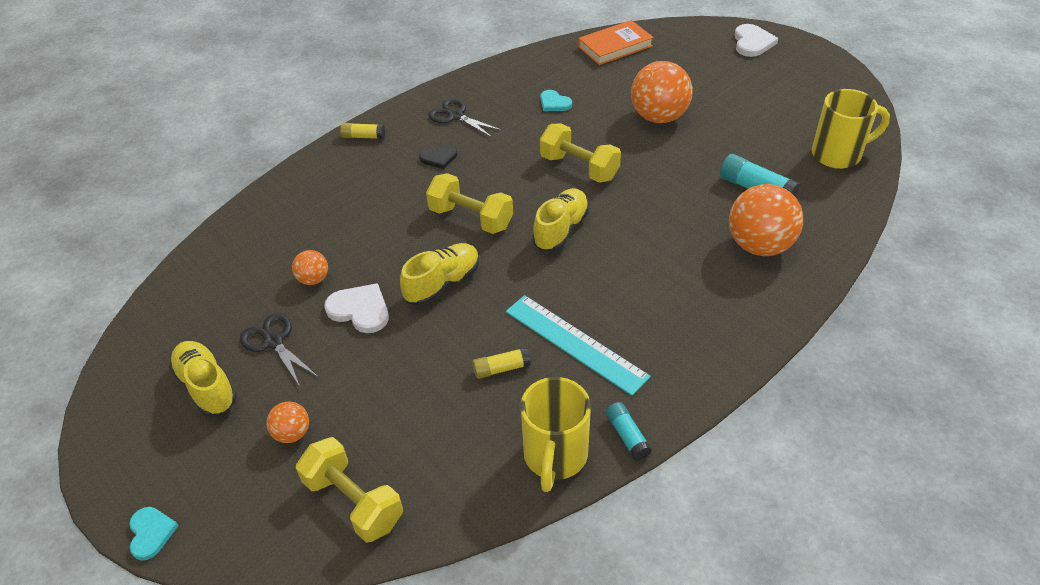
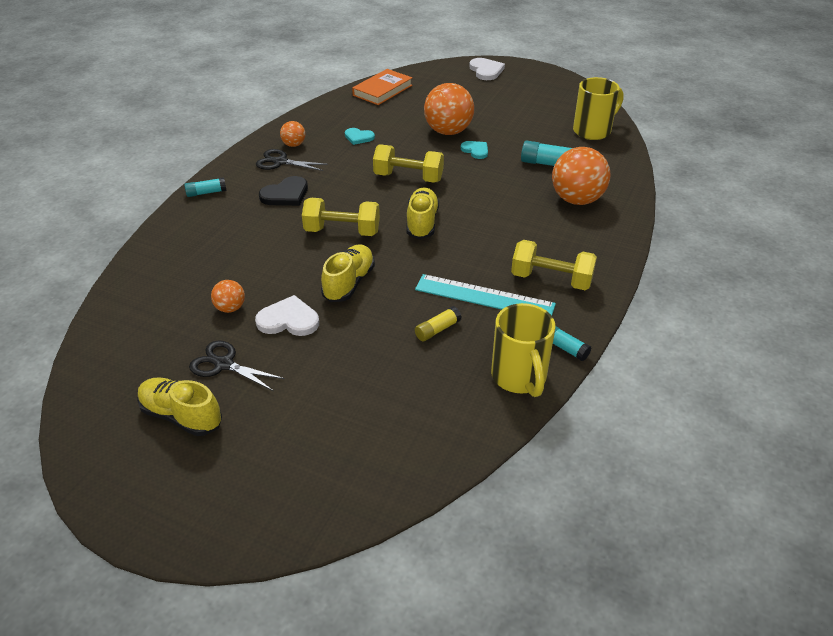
camera: 25 degrees left, 5 degrees down
(151, 533) = (202, 546): turquoise heart -> turquoise heart (475, 150)
(292, 433) = (288, 427): orange ball -> orange ball (294, 145)
(354, 502) = (377, 460): yellow dumbbell -> yellow dumbbell (551, 279)
(363, 136) = (206, 193): yellow glue stick -> turquoise glue stick
(439, 158) = (286, 194): black heart -> black heart, size x1.51

